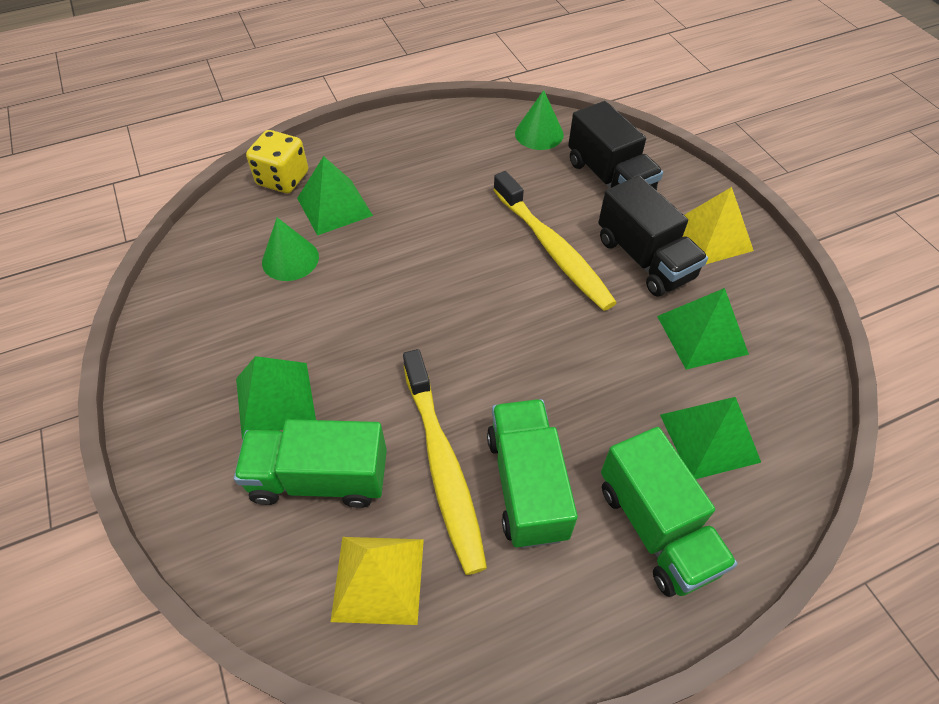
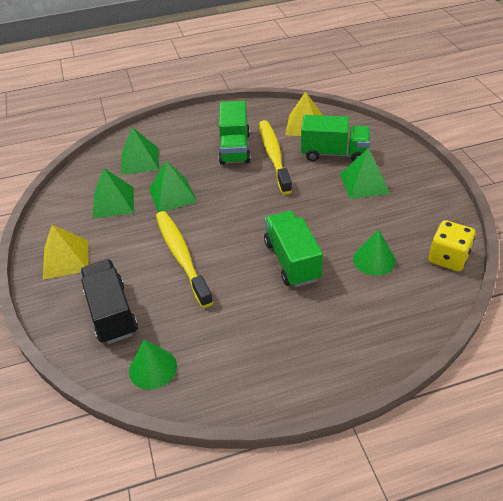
camera: 170 degrees left, 10 degrees down
(283, 179) = (397, 332): yellow dice -> yellow dice (448, 258)
(334, 206) = (346, 301): green pyramid -> green pyramid (172, 195)
(644, 259) = (121, 246): black truck -> none
(656, 527) = (182, 135): green truck -> green truck (292, 261)

